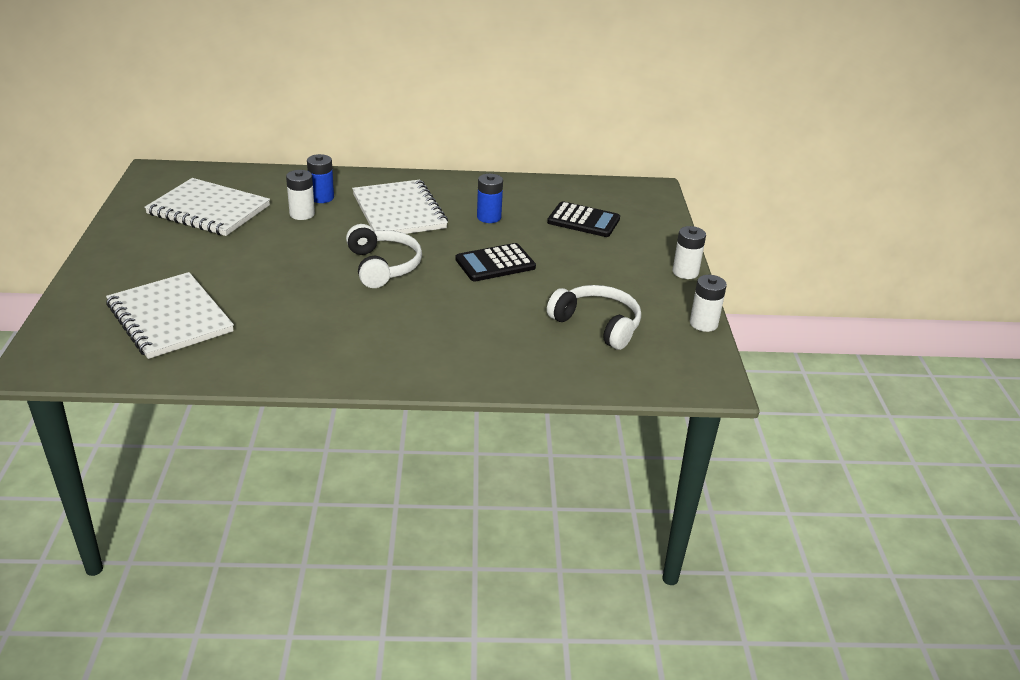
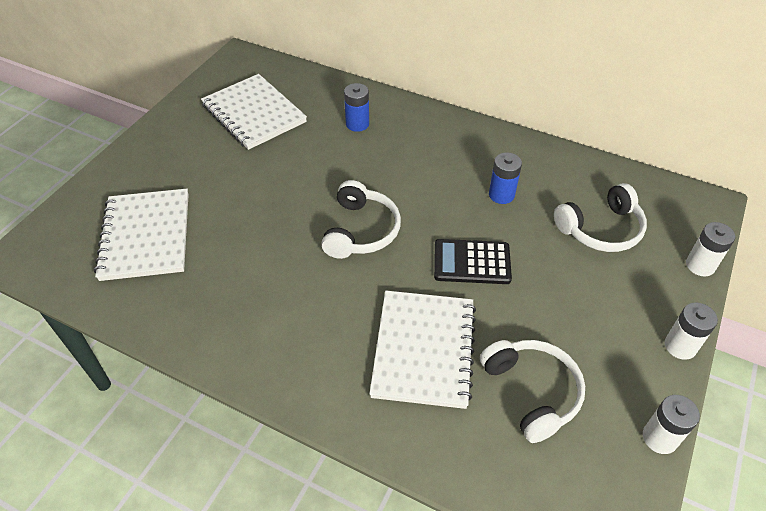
camera: 30 degrees right, 15 degrees up
(302, 214) = (328, 140): white battery -> white battery (700, 265)
(399, 211) = (417, 162): white notebook -> white notebook (424, 350)
(583, 221) = (601, 229): black calculator -> white headphones

